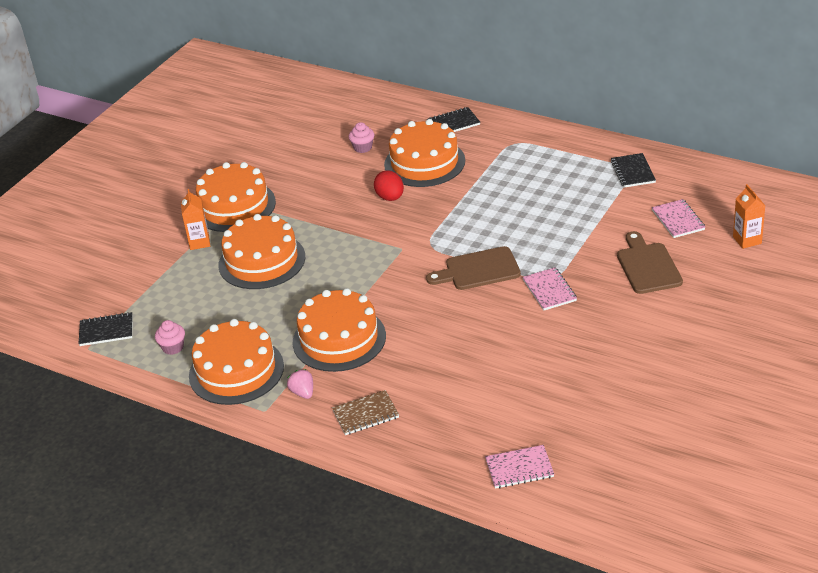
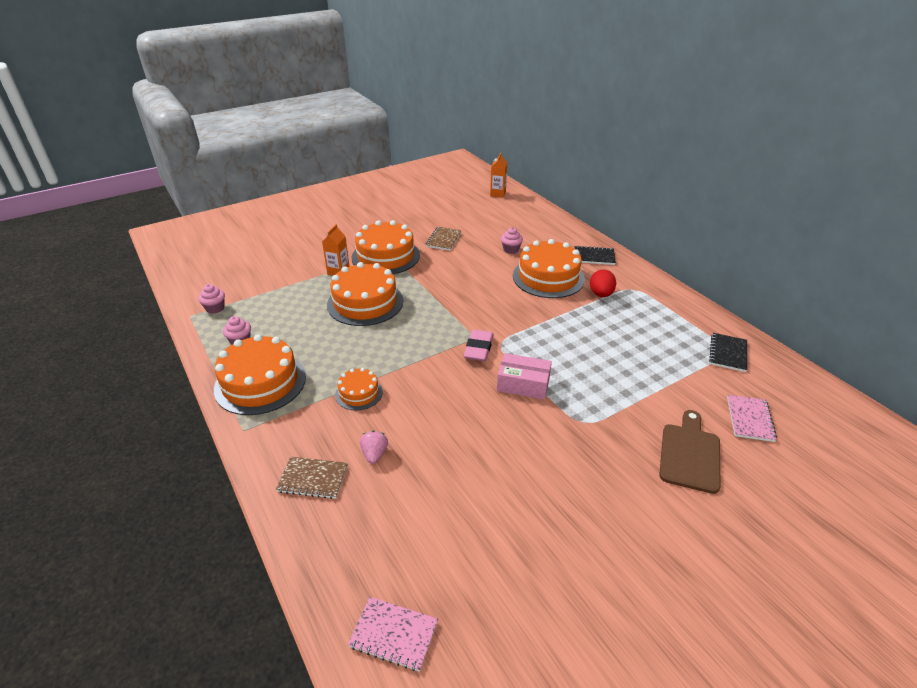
camera: 25 degrees right, 0 degrees up
(106, 331) = (215, 308): black notebook -> pink cupcake
(280, 164) = (444, 239): none -> brown notebook
(303, 392) = (286, 429): pink strawberry -> pink strawberry (374, 454)
(339, 339) = (359, 393): orange cake -> orange cake, size x0.52
(390, 197) = (500, 293): red egg -> red egg (601, 294)
(413, 257) = (478, 348): none -> pink eraser
(478, 270) = (523, 384): brown cutting board -> pink box
(549, 290) = (573, 434): pink notebook -> none
(747, 240) = (819, 475): orange carton -> orange carton (498, 194)

